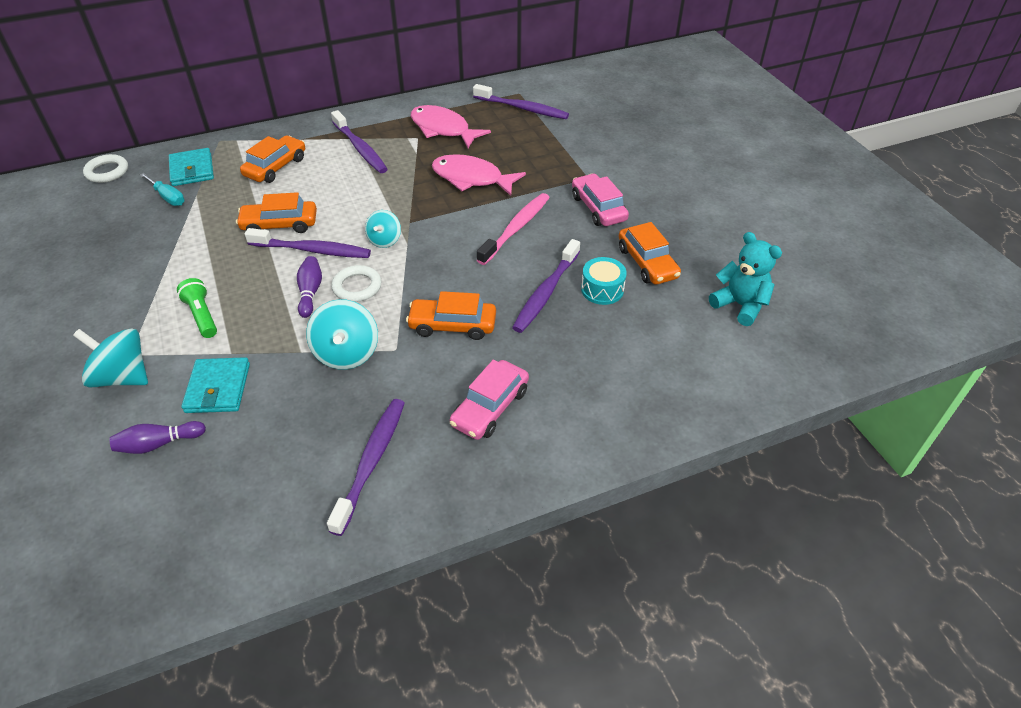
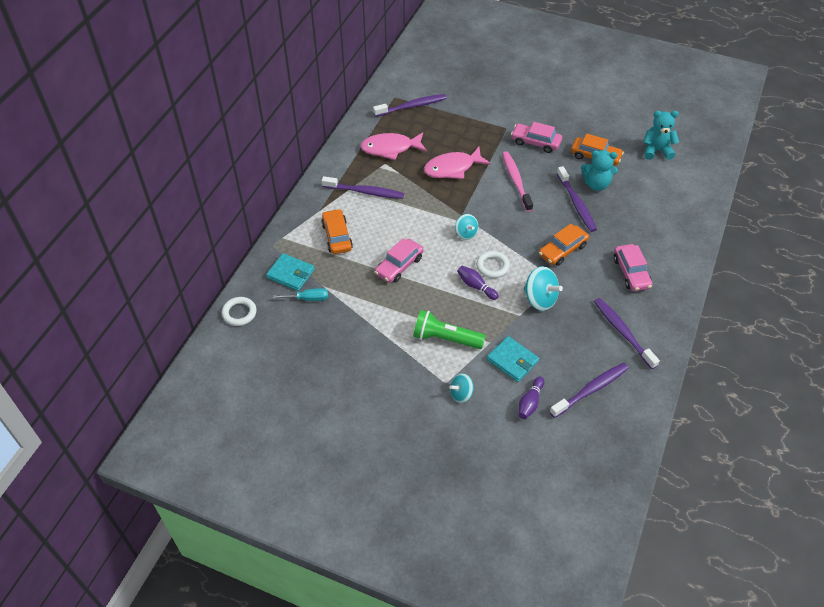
camera: 45 degrees left, 5 degrees up
(122, 377) = (461, 394): turquoise spinning top -> turquoise spinning top, size x0.62
(202, 315) = (445, 338): green flashlight -> green flashlight, size x1.52
(280, 224) = (399, 266): orange car -> pink car
(312, 250) = (440, 265): purple toothbrush -> purple toothbrush (591, 390)
(602, 289) = (596, 184): turquoise drum -> turquoise teddy bear

